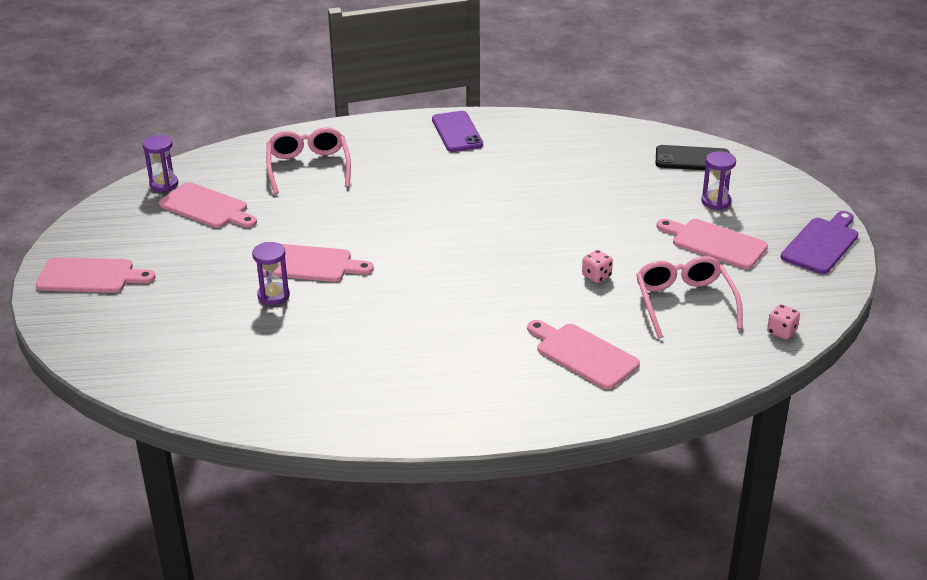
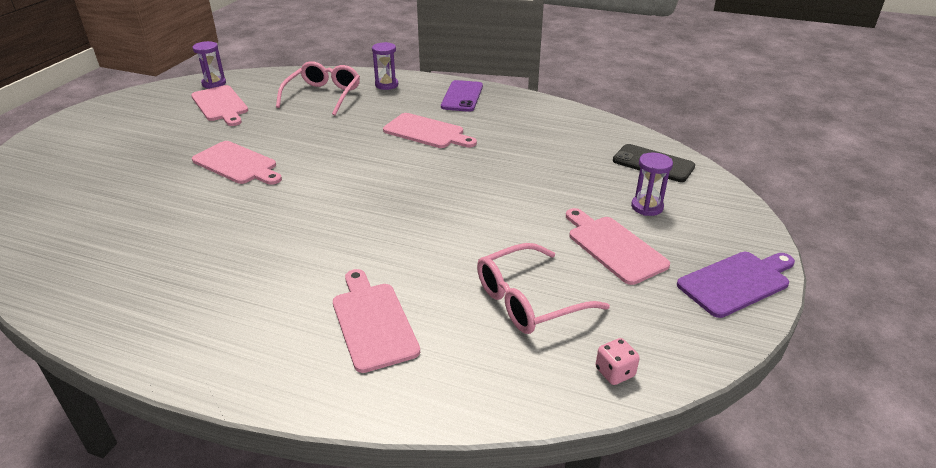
camera: 25 degrees right, 0 degrees up
(90, 276) = (84, 131): pink cutting board -> pink cutting board (426, 132)
(273, 295) = (181, 181): purple hourglass -> purple hourglass (386, 85)
(596, 276) = (464, 245): pink dice -> none
(684, 303) = (529, 300): pink glasses -> pink glasses turned 135 degrees counterclockwise

